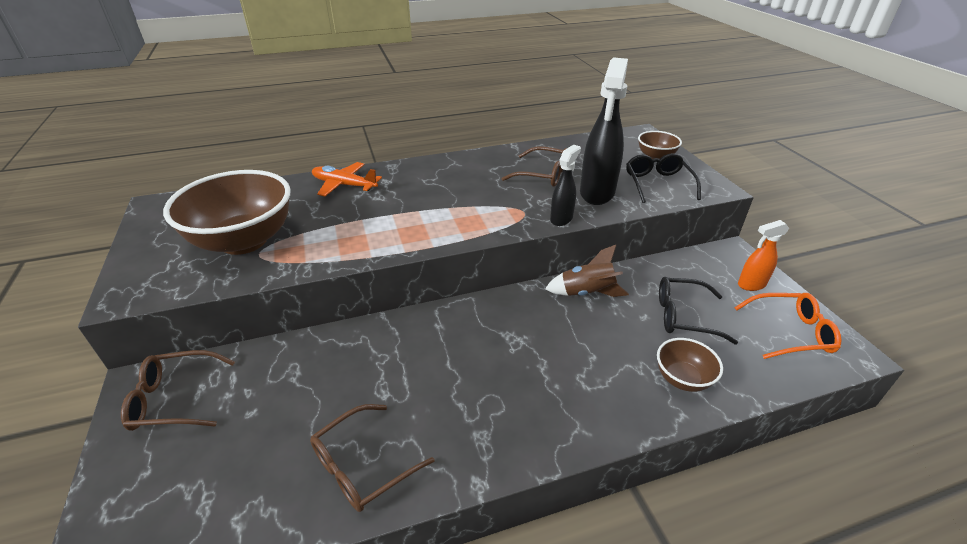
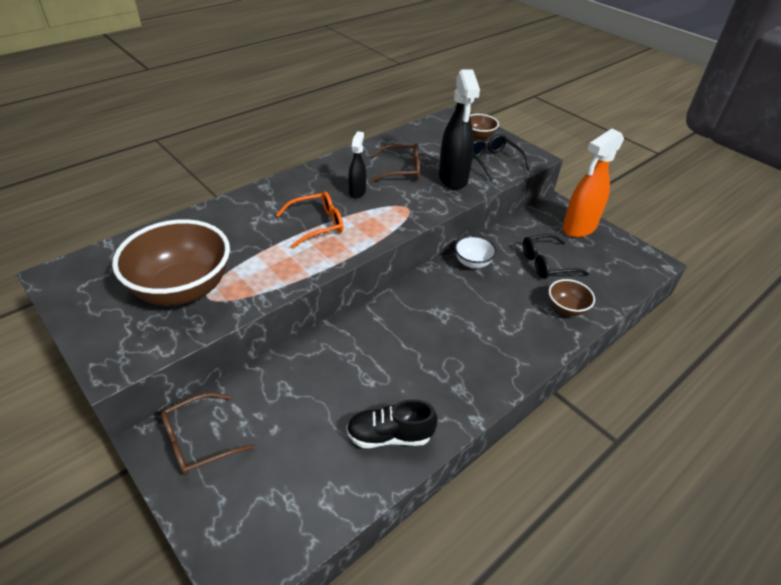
camera: 25 degrees left, 5 degrees up
(344, 185) = (234, 214): orange plane -> none
(362, 466) = (389, 436): brown glasses -> black shoe
(561, 219) = (439, 207): black spray bottle -> black spray bottle (357, 192)
(587, 293) = (472, 263): brown rocket -> white bowl
(751, 285) = (578, 228): orange spray bottle -> orange spray bottle, size x1.85
(790, 332) = (616, 257): orange glasses -> orange glasses (317, 224)

